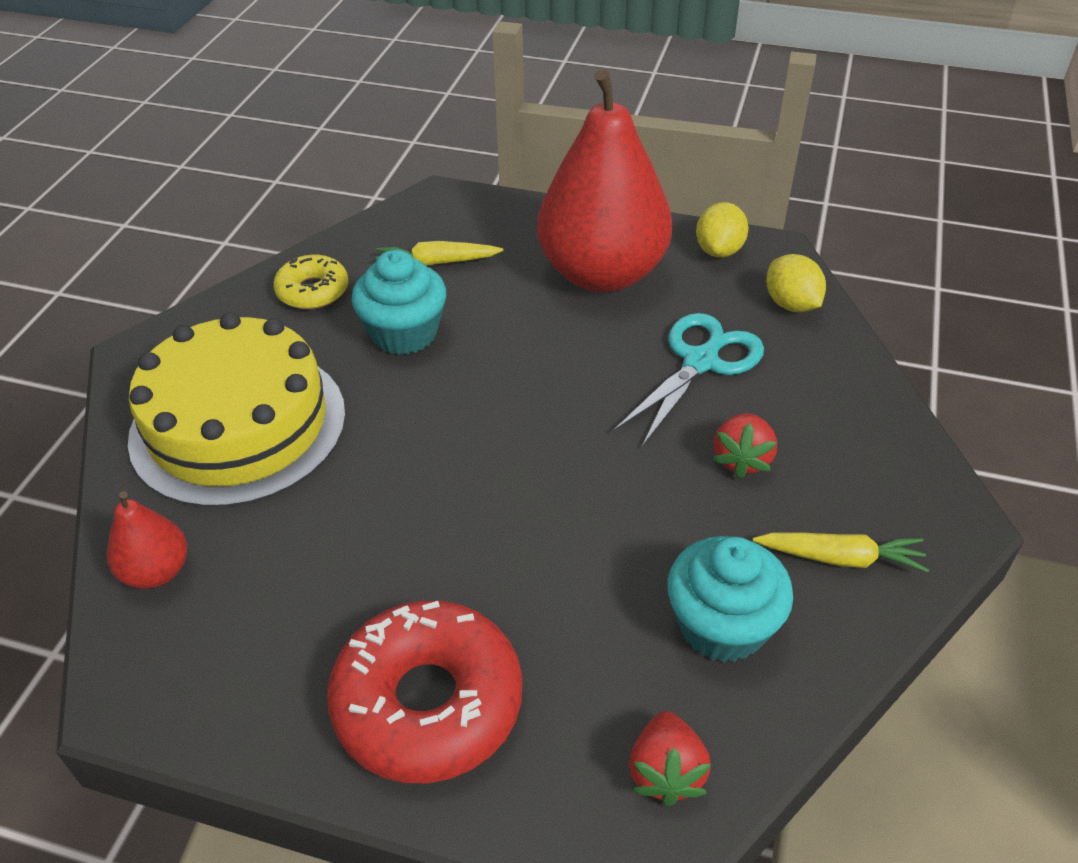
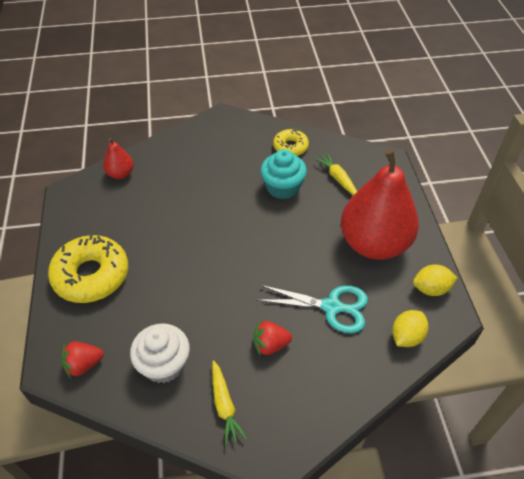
camera: 65 degrees right, 5 degrees up
(238, 425) = (200, 161): yellow cake -> none
(428, 703) = (91, 275): red donut -> yellow donut
(721, 625) = (164, 364): turquoise cupcake -> white cupcake

